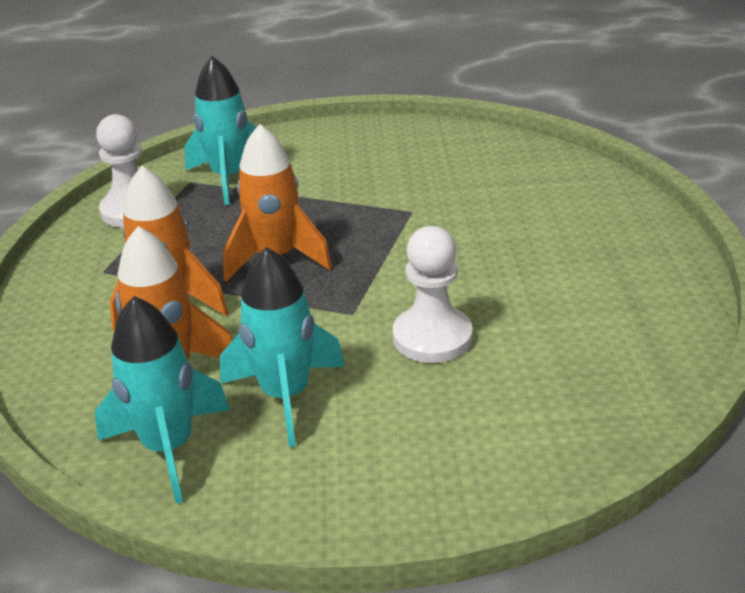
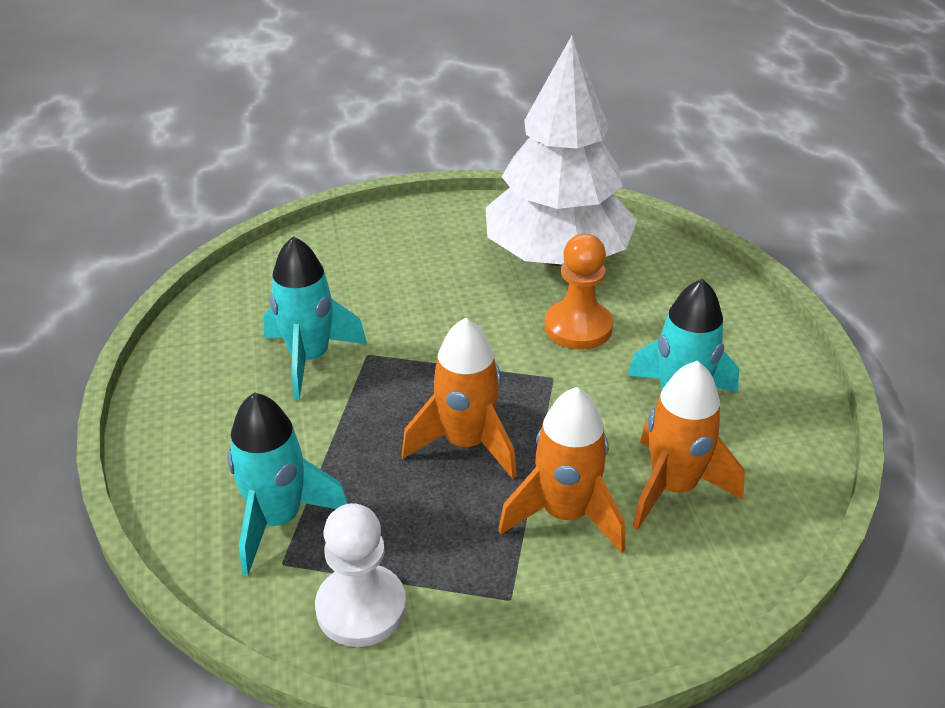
camera: 100 degrees left, 5 degrees up
(169, 448) = (769, 464): turquoise rocket -> turquoise rocket (310, 358)
(432, 337) = (578, 327): white pawn -> orange pawn
(577, 335) = (557, 256): none -> white tree

